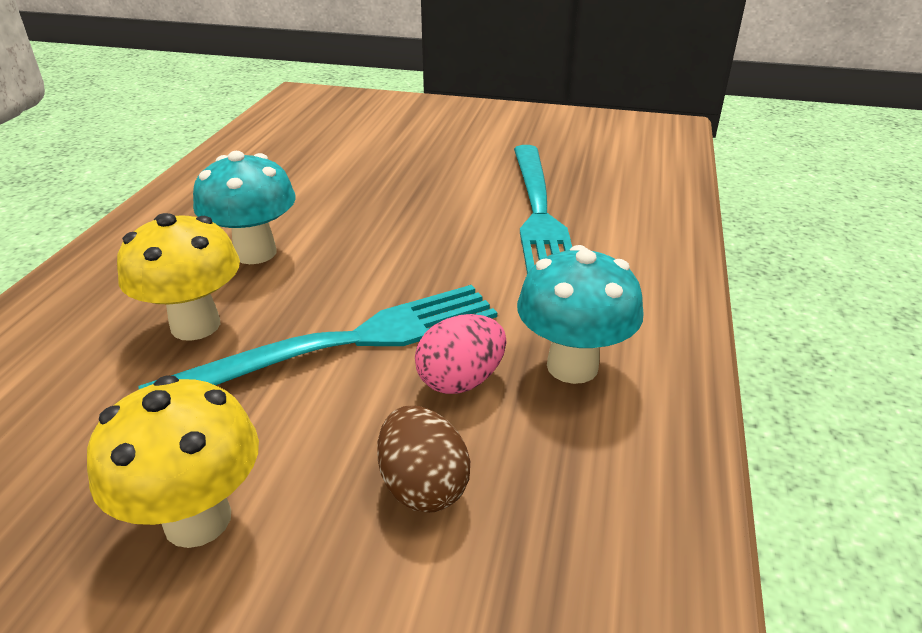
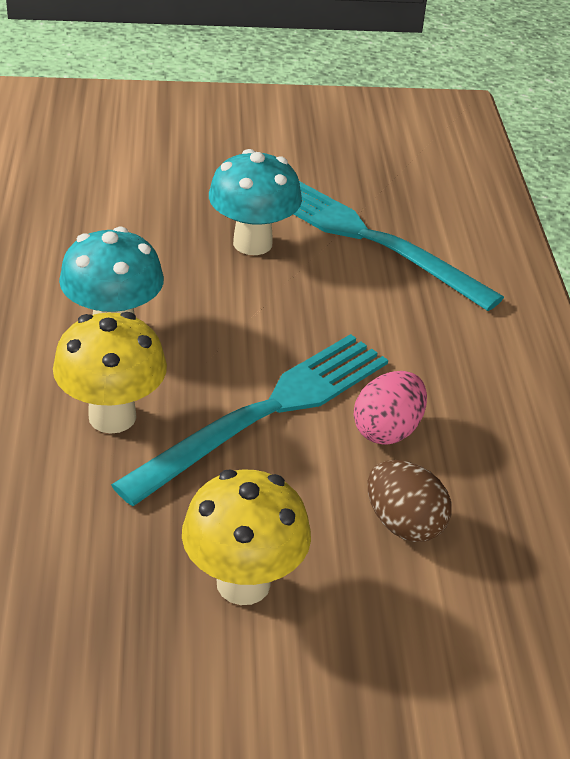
camera: 20 degrees left, 5 degrees up
(538, 212) = (371, 240): turquoise fork -> turquoise fork turned 150 degrees clockwise
(572, 366) = (473, 401): turquoise mushroom -> turquoise mushroom (252, 243)

